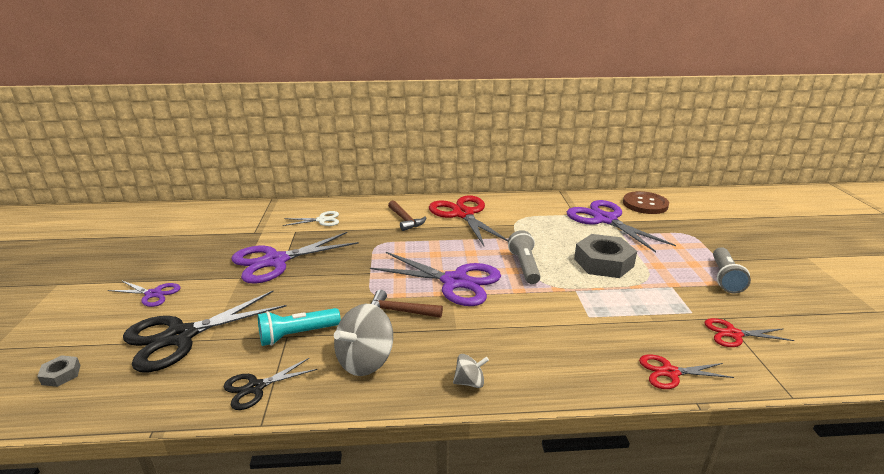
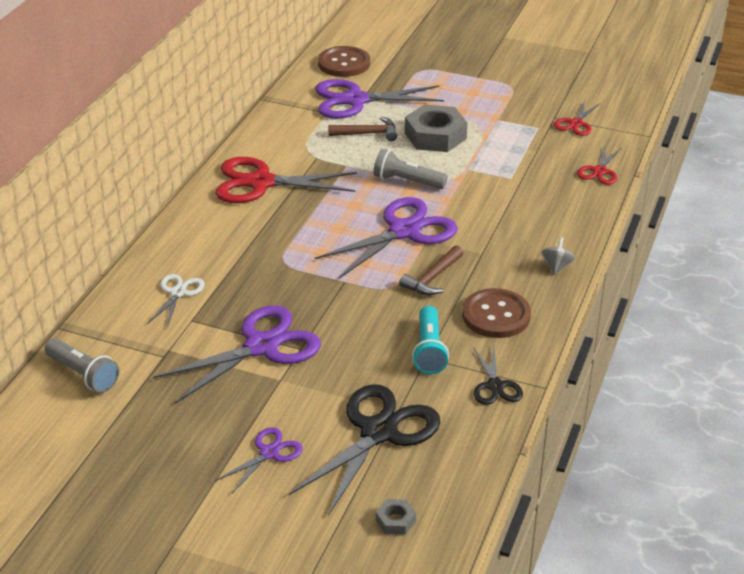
camera: 65 degrees left, 10 degrees up
(180, 336) = (379, 432): black scissors -> black scissors turned 135 degrees counterclockwise
(275, 261) = (262, 346): purple scissors -> purple scissors turned 120 degrees counterclockwise
(365, 361) = (496, 315): grey spinning top -> brown button
(405, 220) = (239, 227): brown hammer -> brown hammer (368, 133)
(725, 278) = (505, 89): grey flashlight -> grey flashlight (84, 374)

